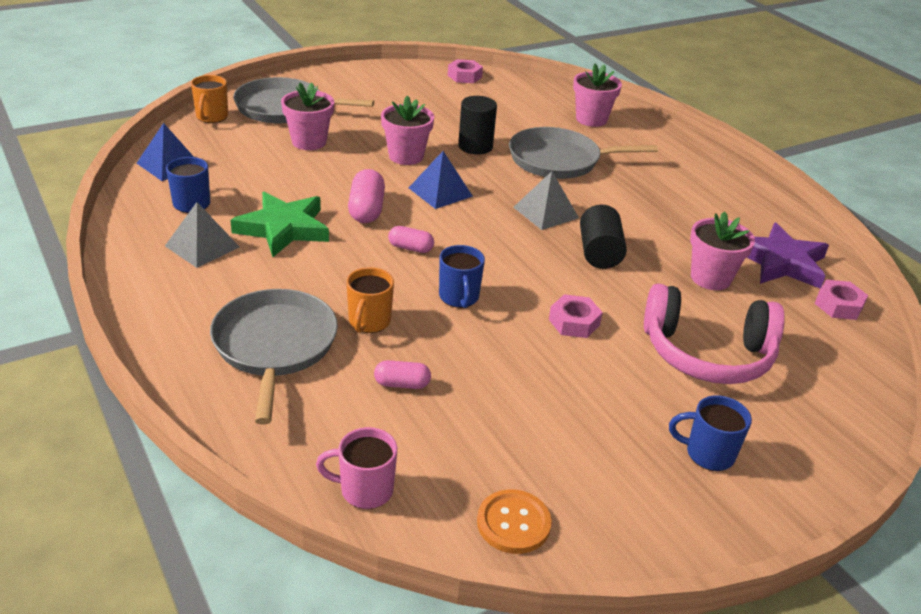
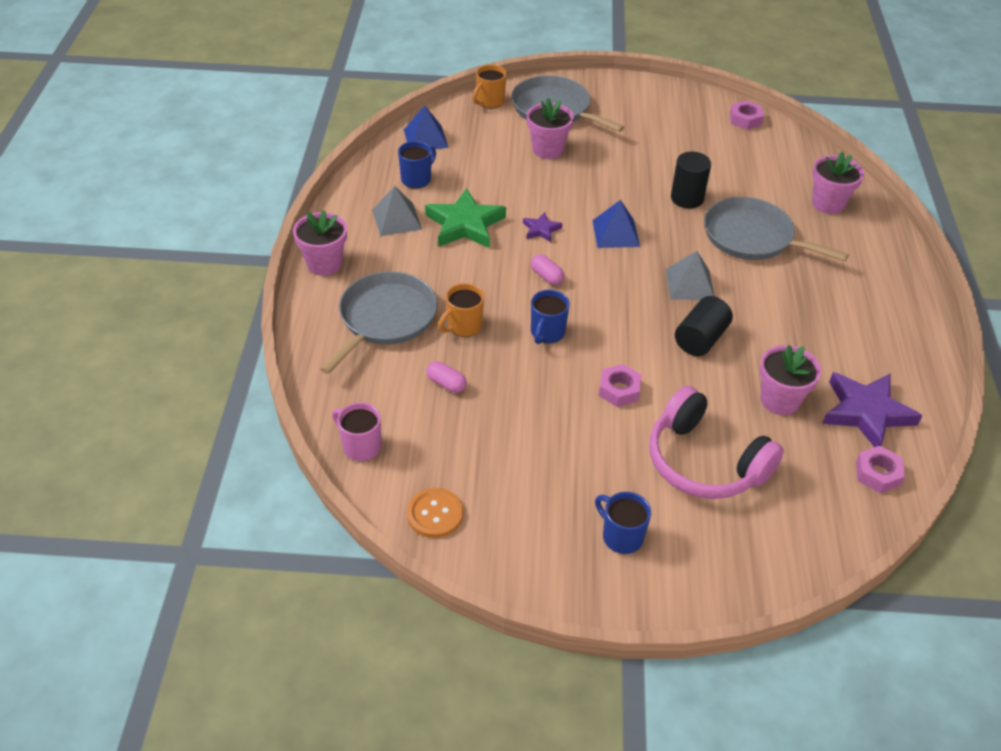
camera: 35 degrees right, 10 degrees up
(366, 210) = (541, 229): pink capsule -> purple star
(406, 156) = (616, 189): pink flower pot -> pink flower pot (324, 264)

